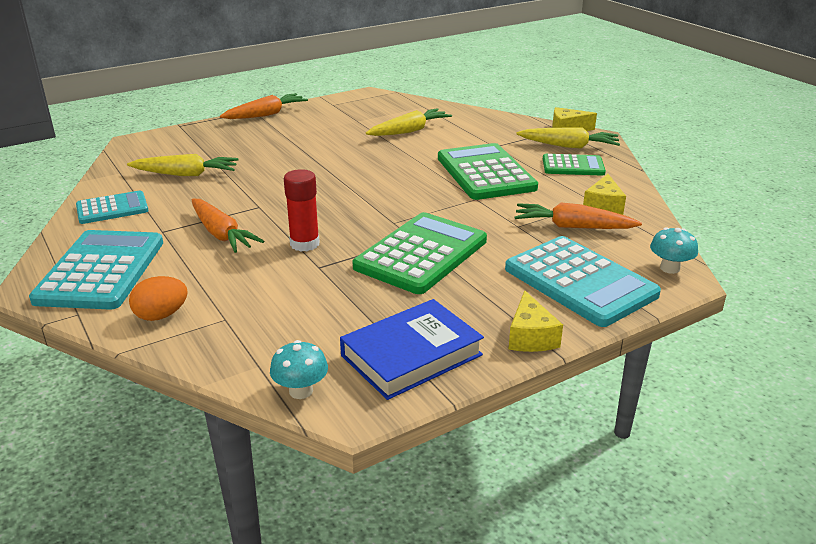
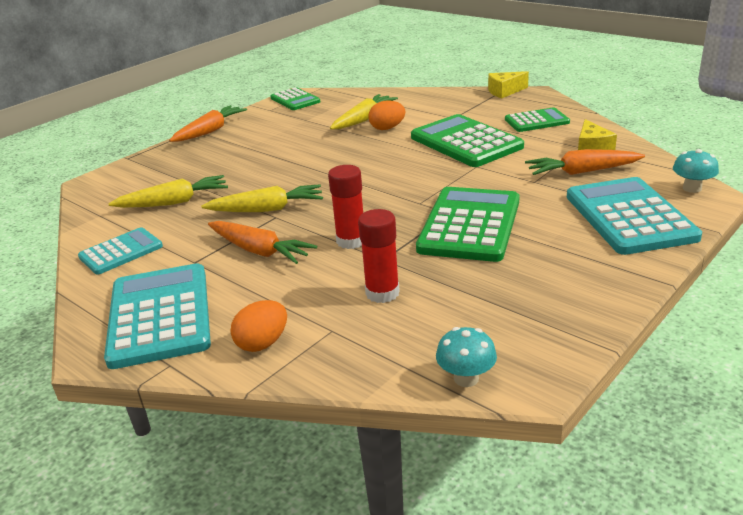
camera: 15 degrees left, 0 degrees up
(293, 297) = (382, 293): none -> red glue stick
(363, 99) = (295, 100): none -> green calculator
(411, 355) = (540, 317): blue book -> none
(424, 144) = (387, 128): none -> orange egg
(530, 337) = (630, 274): yellow cheese -> none
(569, 146) = (518, 105): yellow carrot -> yellow carrot (267, 209)
(580, 282) = (629, 217): turquoise calculator -> turquoise calculator turned 135 degrees counterclockwise

